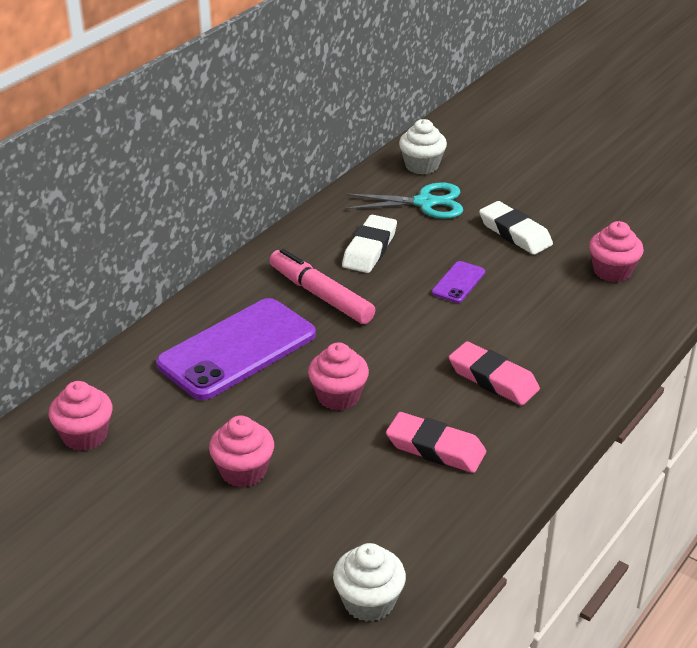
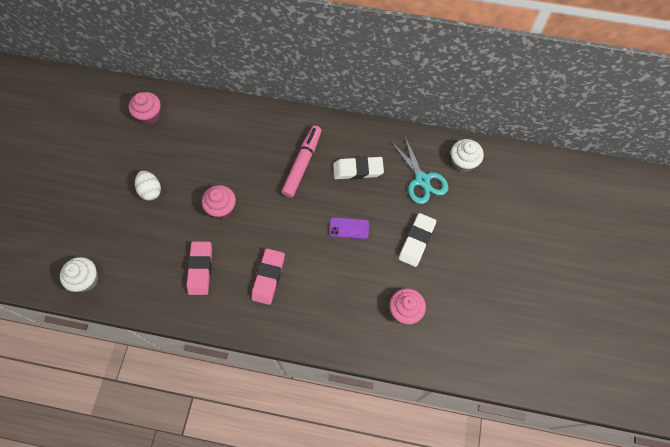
camera: 65 degrees right, 30 degrees up
(237, 349) = (238, 146): purple phone -> none
(243, 471) = (151, 190): pink cupcake -> white egg

